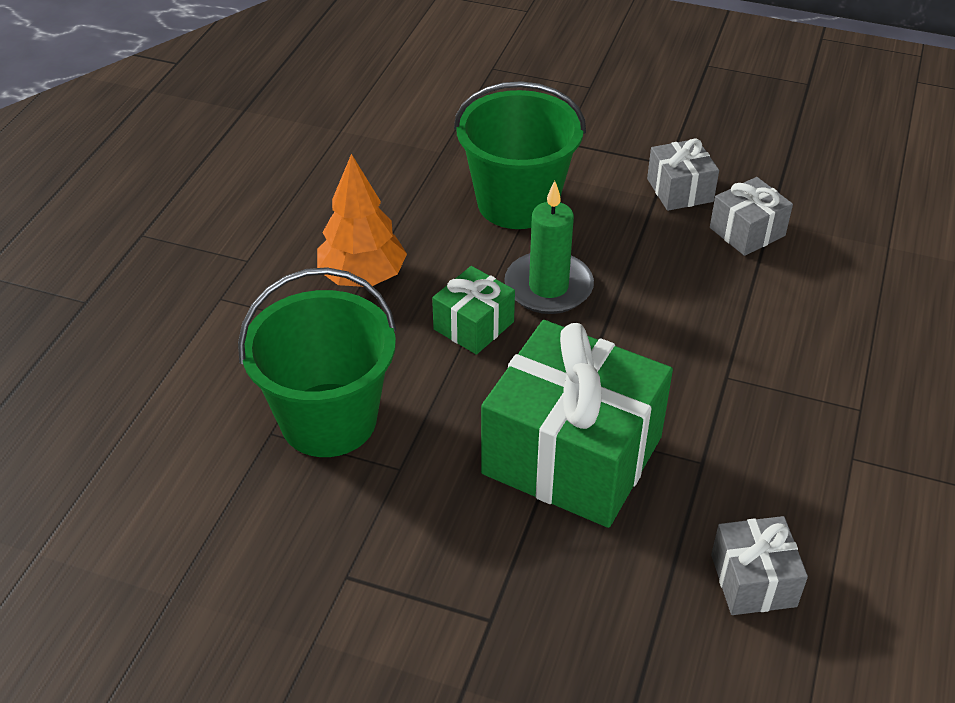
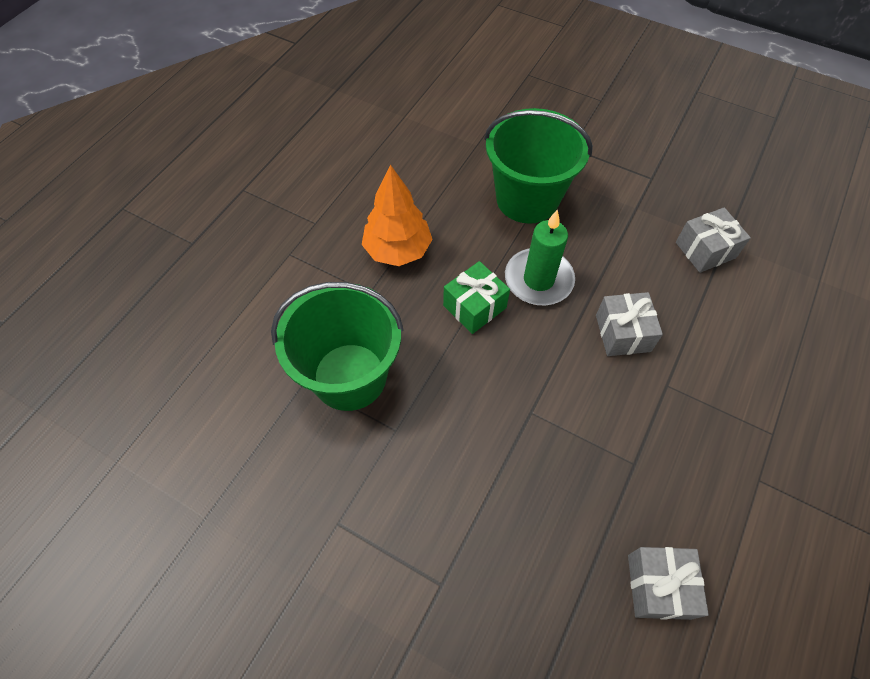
camera: 10 degrees right, 15 degrees up
(572, 455) = (531, 440): green gift -> none
(680, 190) = (657, 204): grey gift -> grey gift (623, 333)

